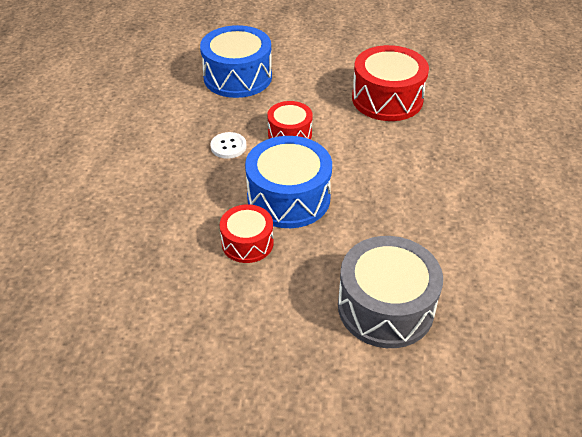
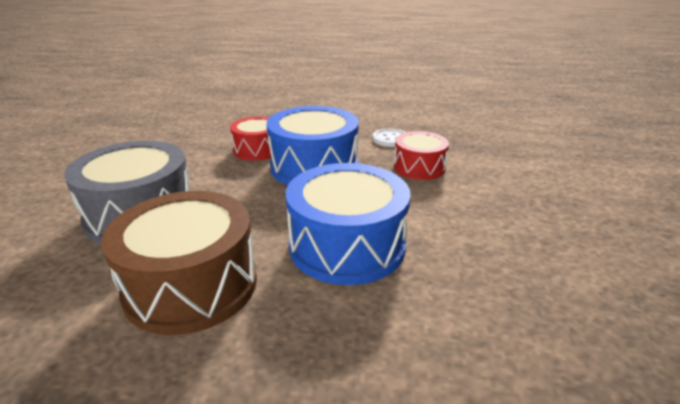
camera: 90 degrees right, 15 degrees down
(238, 77) = (511, 140): blue drum -> blue drum (347, 246)
(387, 99) = (529, 238): red drum -> none
(468, 251) = (191, 285): none -> brown drum

